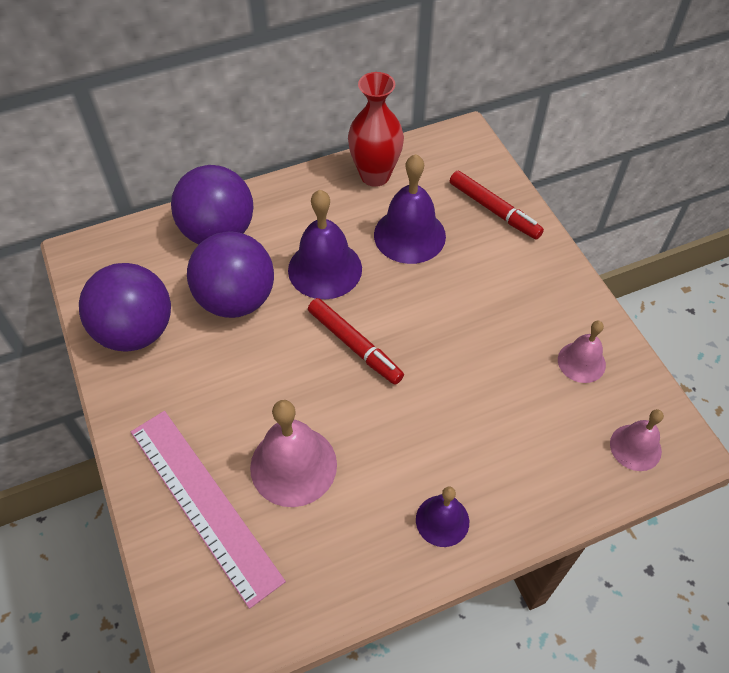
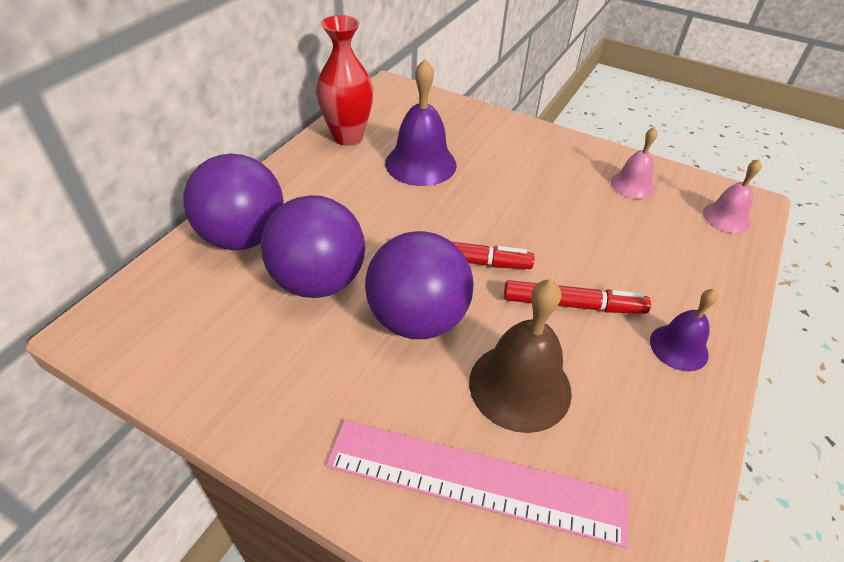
camera: 40 degrees left, 10 degrees down
(136, 331) = (235, 366): purple ball -> purple ball (417, 319)
(293, 465) = (520, 386): pink bell -> brown bell
(325, 269) = (376, 218): purple bell -> none
(494, 210) = (464, 122): red marker -> red marker (572, 304)

